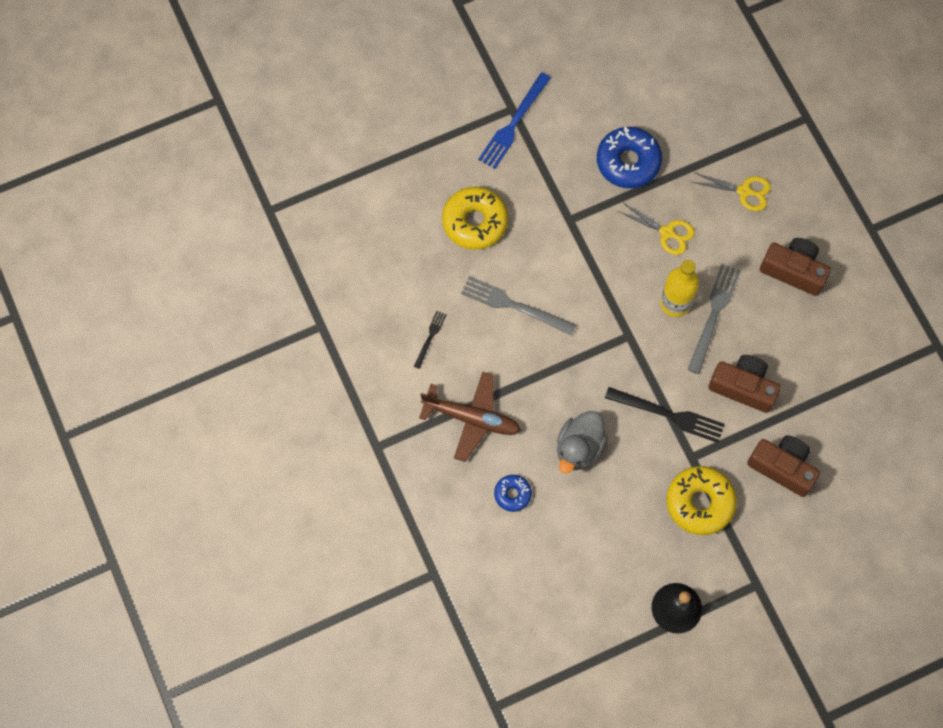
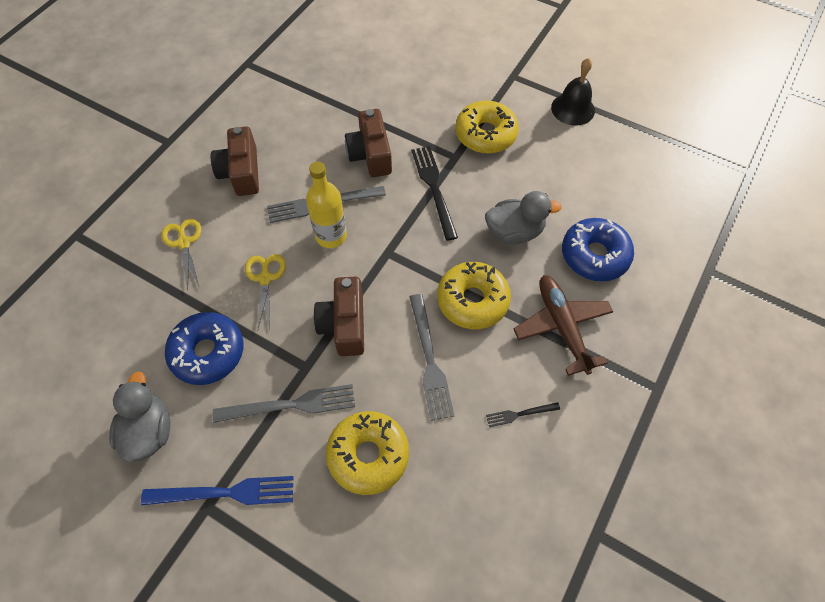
camera: 125 degrees left, 10 degrees down
(512, 494) = (594, 255): blue donut -> blue donut, size x1.85
(540, 369) = (472, 300): none -> yellow donut
(547, 193) = (290, 405): none -> grey fork
(591, 98) = (149, 431): none -> grey duck
(782, 467) = (415, 102): brown camera -> brown camera (344, 324)

